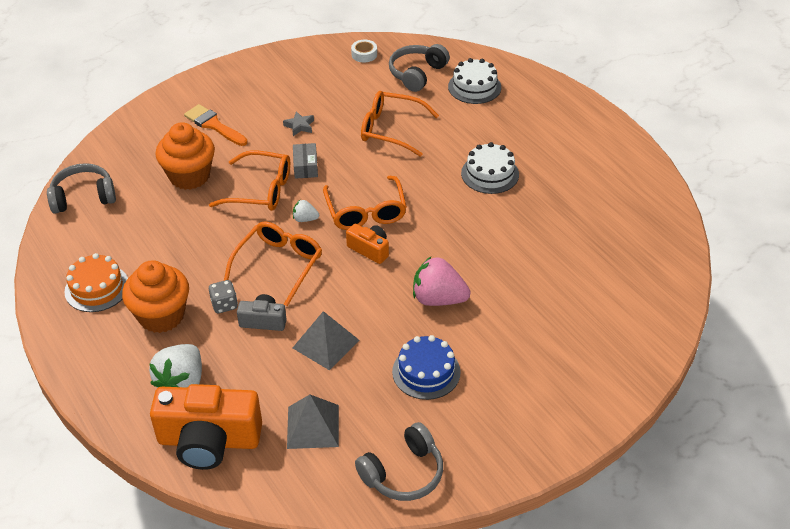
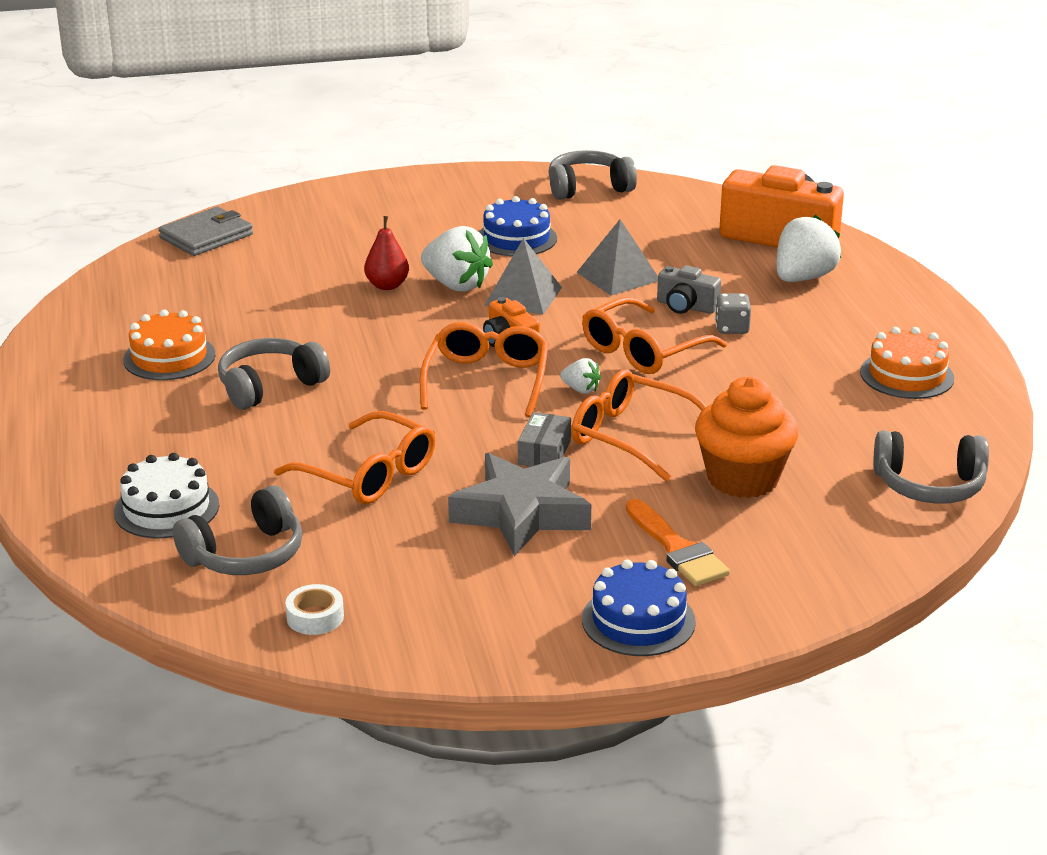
camera: 160 degrees left, 15 degrees down
(161, 316) = (818, 334): orange cupcake -> none
(221, 85) = (638, 620): none -> blue cake
(299, 126) = (521, 513): grey star -> grey star, size x2.38
(313, 426) = (664, 227): grey pyramid -> grey pyramid (523, 296)
(438, 299) = (456, 285): pink strawberry -> white strawberry
(486, 284) = (387, 285): none -> red pear
(490, 174) = (269, 386): white cake -> grey headphones
(567, 180) = (169, 357): none -> orange cake
(659, 304) = (206, 236): none -> grey wallet

